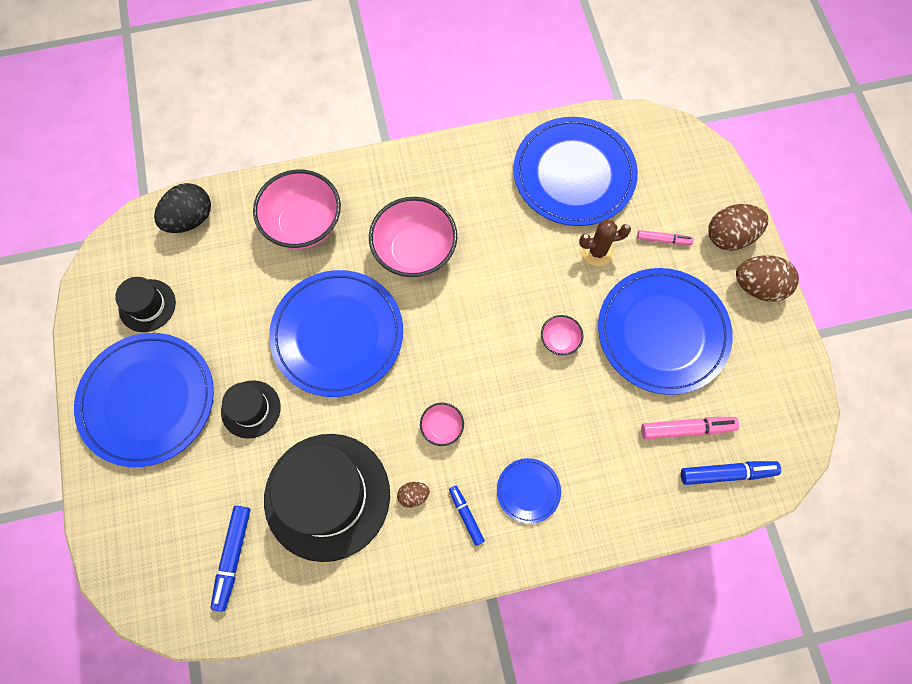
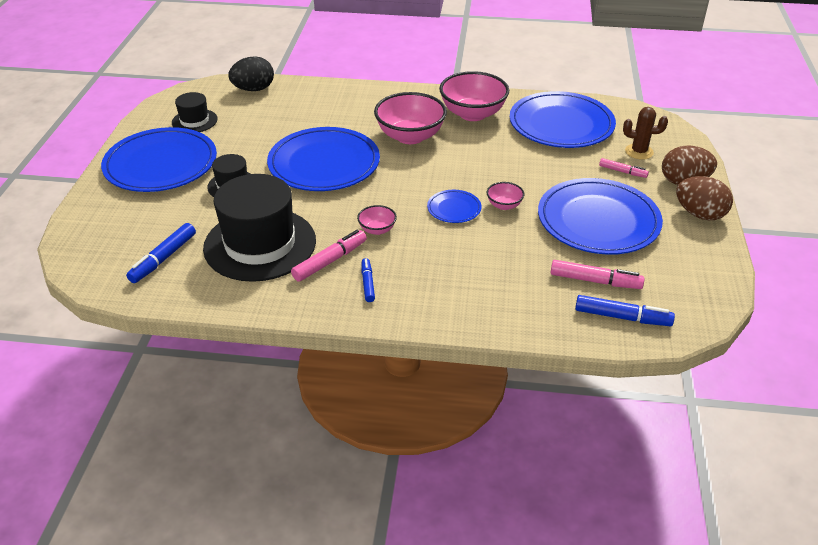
camera: 20 degrees right, 30 degrees down
(304, 224) = (333, 107): pink bowl -> pink bowl (472, 114)
(413, 495) = (330, 261): brown egg -> pink marker
(528, 491) = (430, 282): blue plate -> blue plate (454, 208)
(597, 252) = (561, 166): brown cactus -> brown cactus (639, 152)

